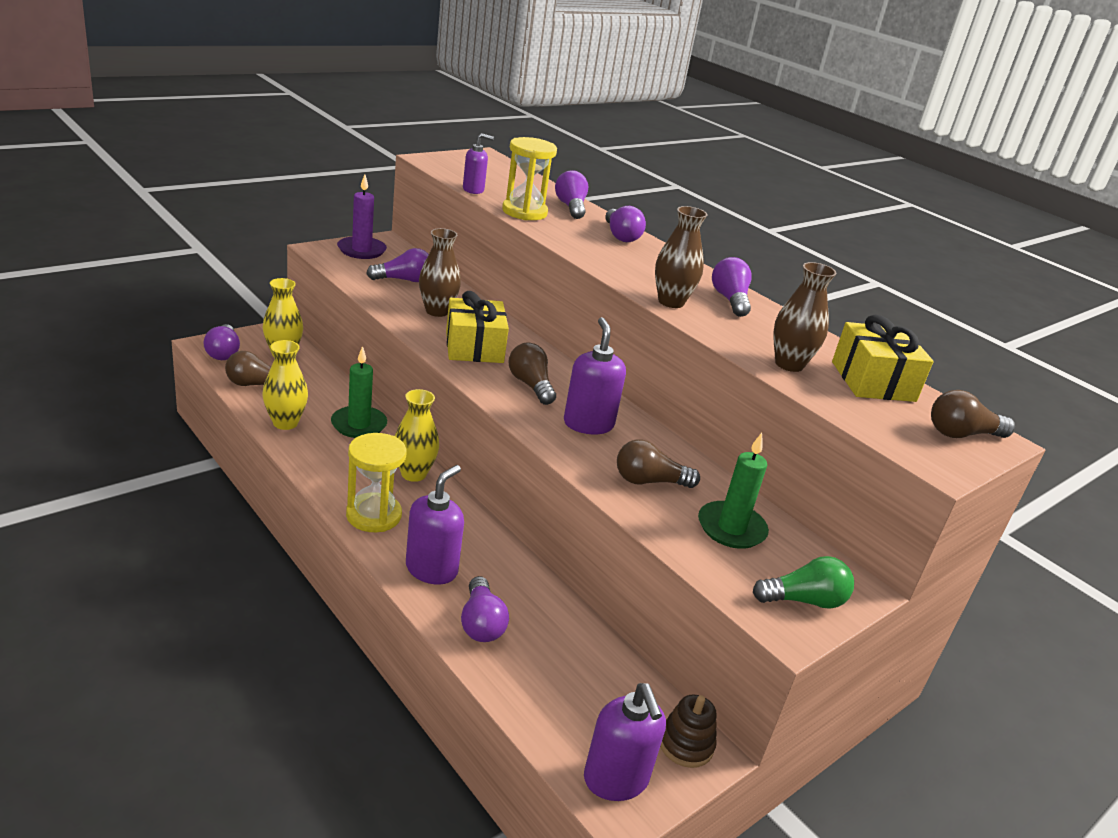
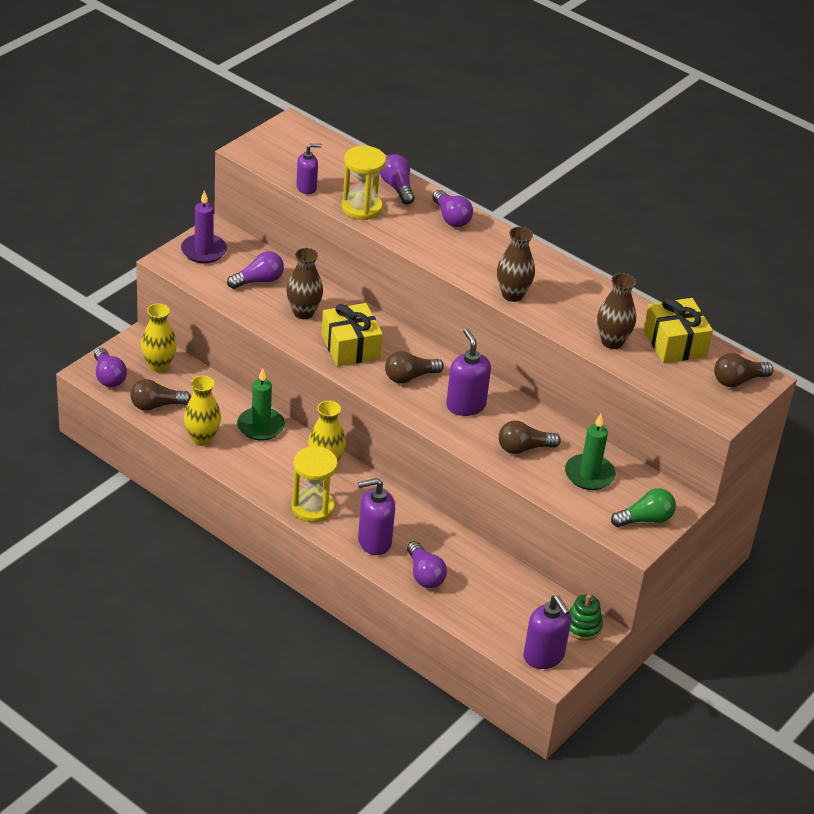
camera: 10 degrees left, 10 degrees up
(432, 569) = (374, 542): purple soap dispenser -> purple soap dispenser turned 120 degrees counterclockwise
(530, 385) = (409, 377): brown light bulb -> brown light bulb turned 75 degrees counterclockwise
(686, 744) = (583, 626): brown stacking toy -> green stacking toy
(730, 300) = (557, 278): purple light bulb -> none

